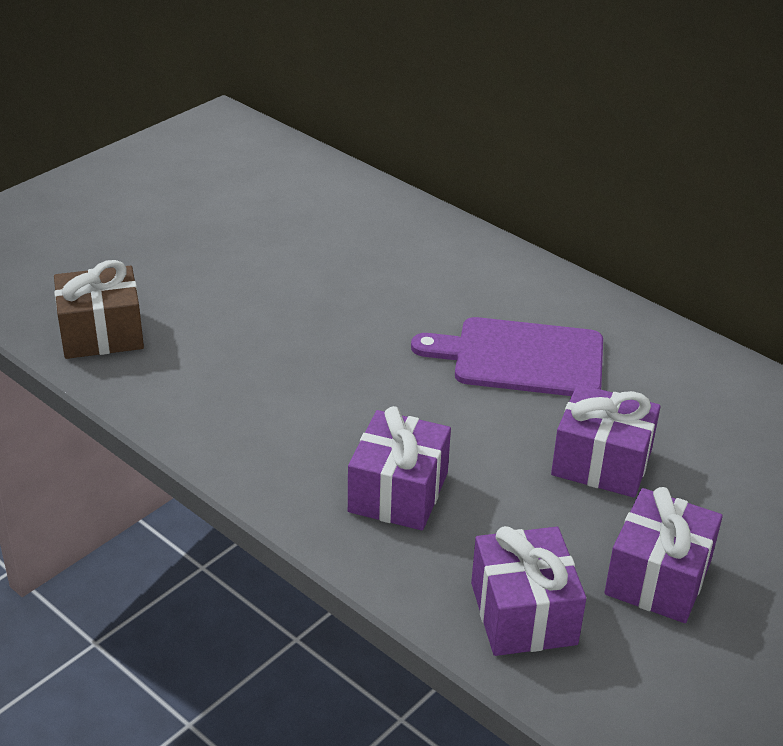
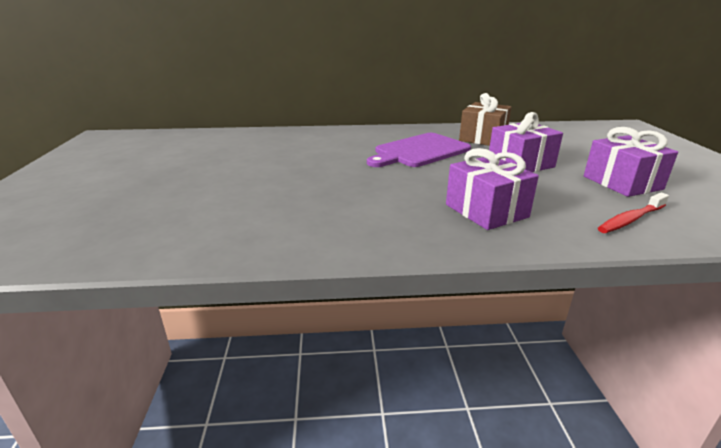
camera: 45 degrees left, 10 degrees down
(101, 334) = (174, 235): brown gift -> brown gift (483, 138)
(523, 613) = (630, 219): purple gift -> red toothbrush

